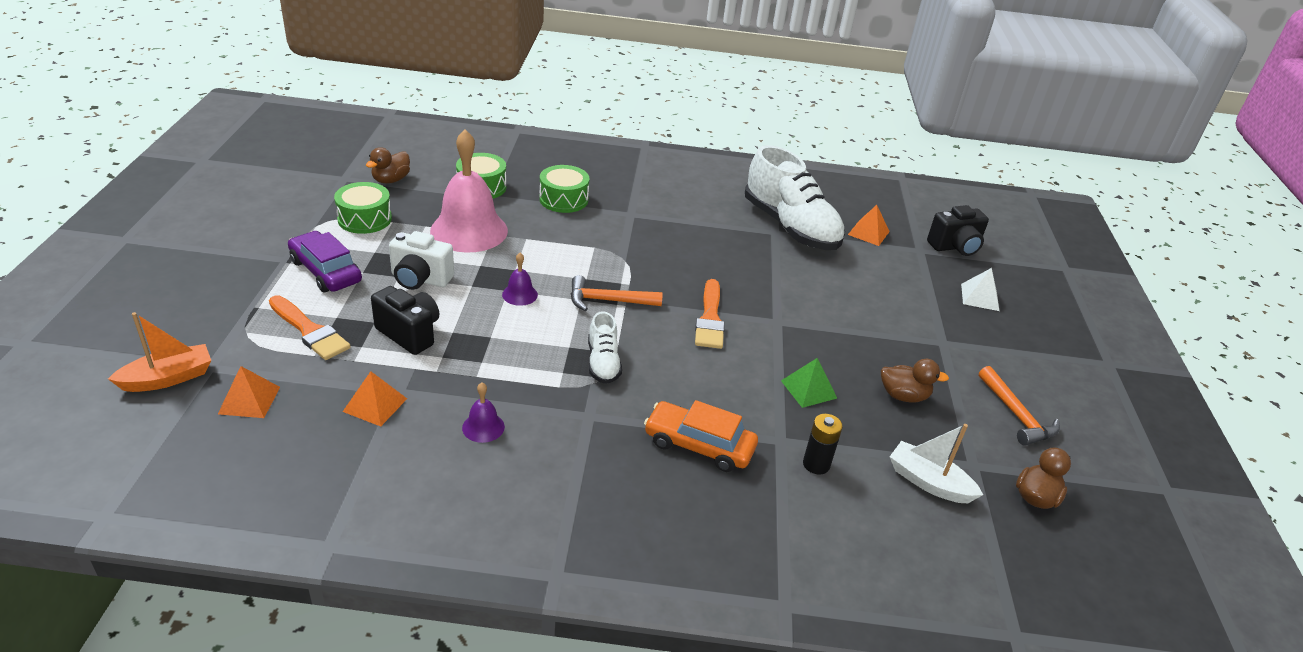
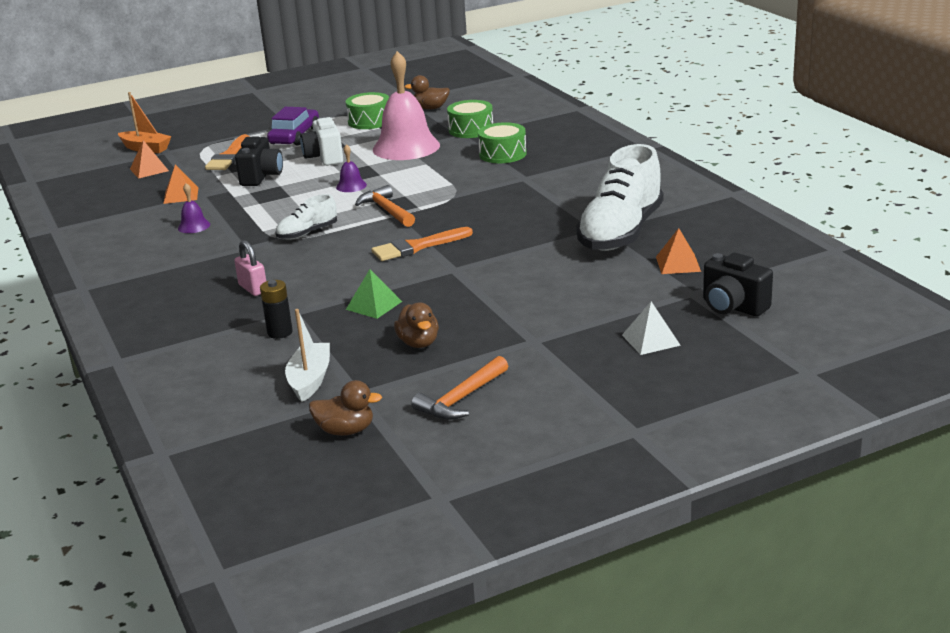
camera: 65 degrees right, 10 degrees down
(699, 445) = (253, 289): orange car -> pink padlock

